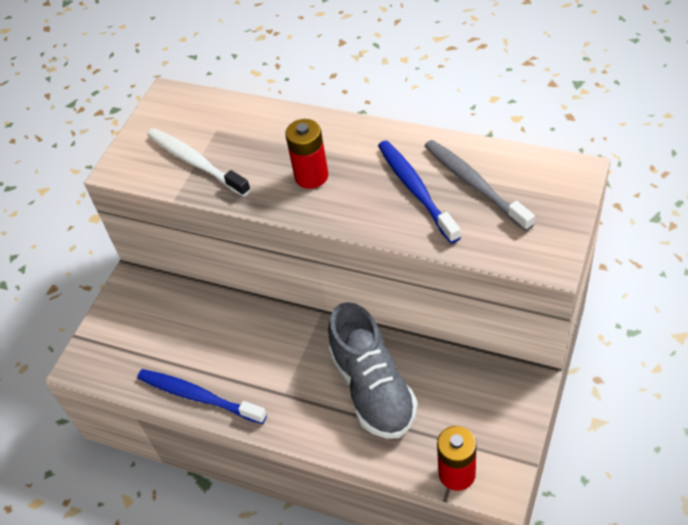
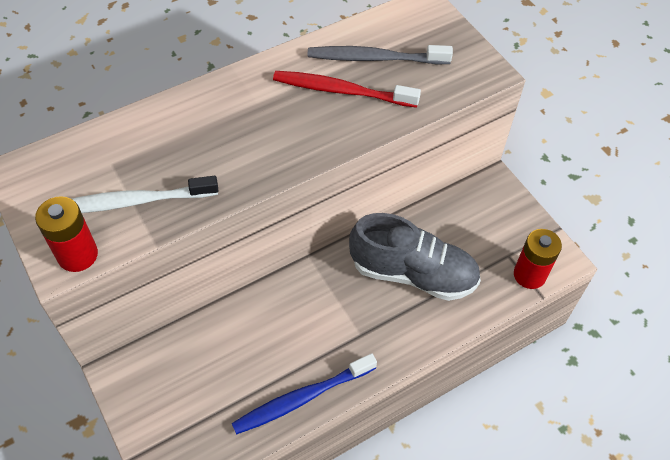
camera: 60 degrees left, 5 degrees up
(311, 176) = (250, 138): red battery -> red battery (78, 255)
(416, 190) = (342, 91): blue toothbrush -> red toothbrush

